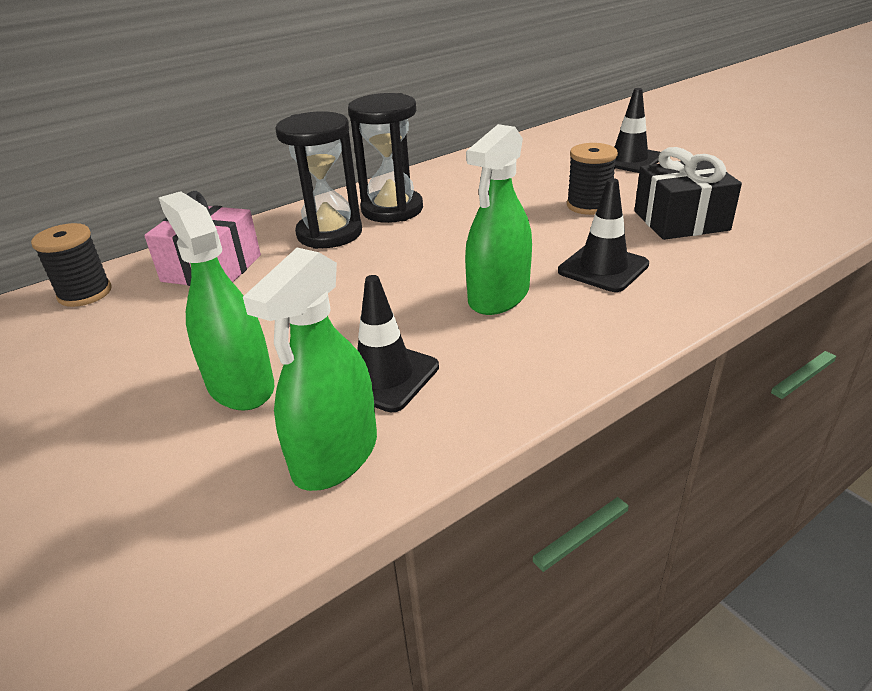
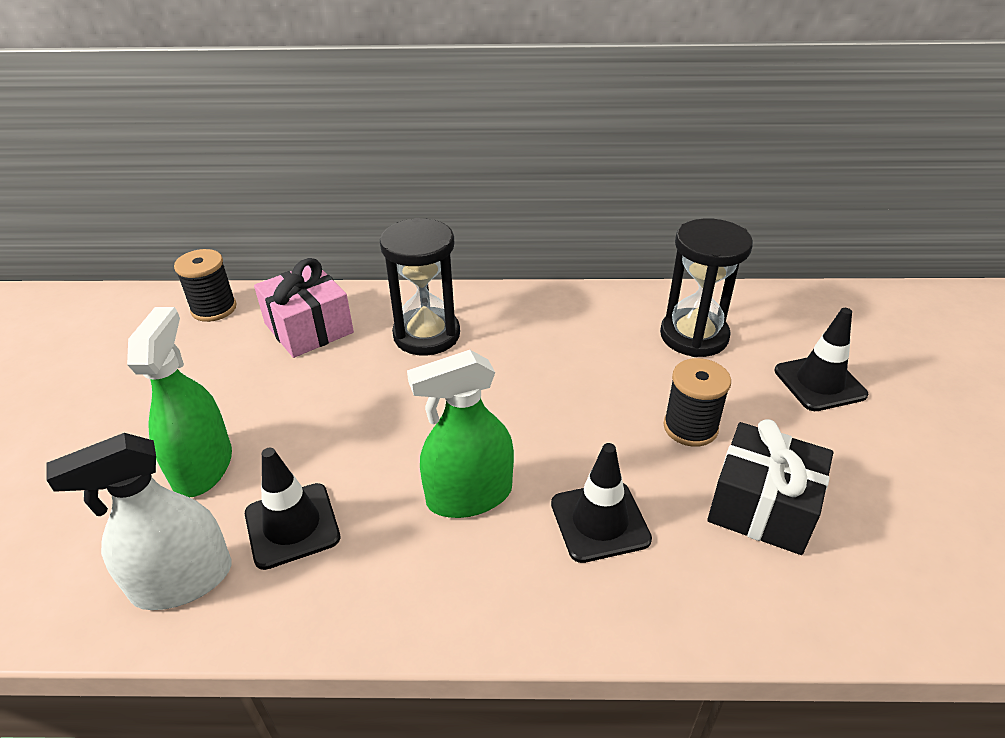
camera: 35 degrees right, 5 degrees up
(335, 455) = (182, 581): green spray bottle -> white spray bottle
(392, 209) = (506, 332): black hourglass -> black hourglass (694, 336)

